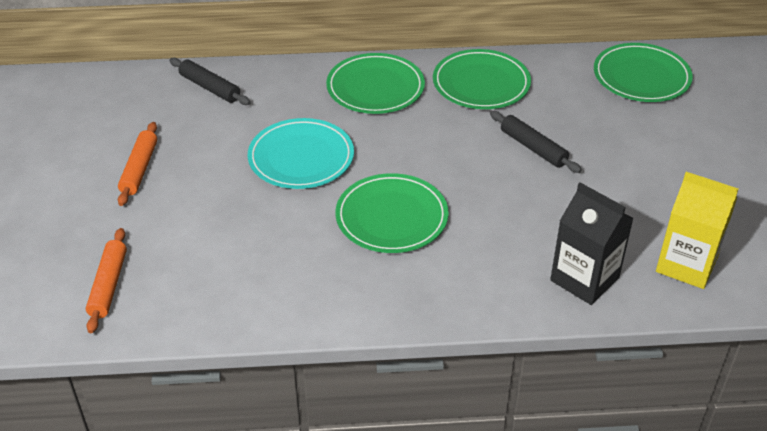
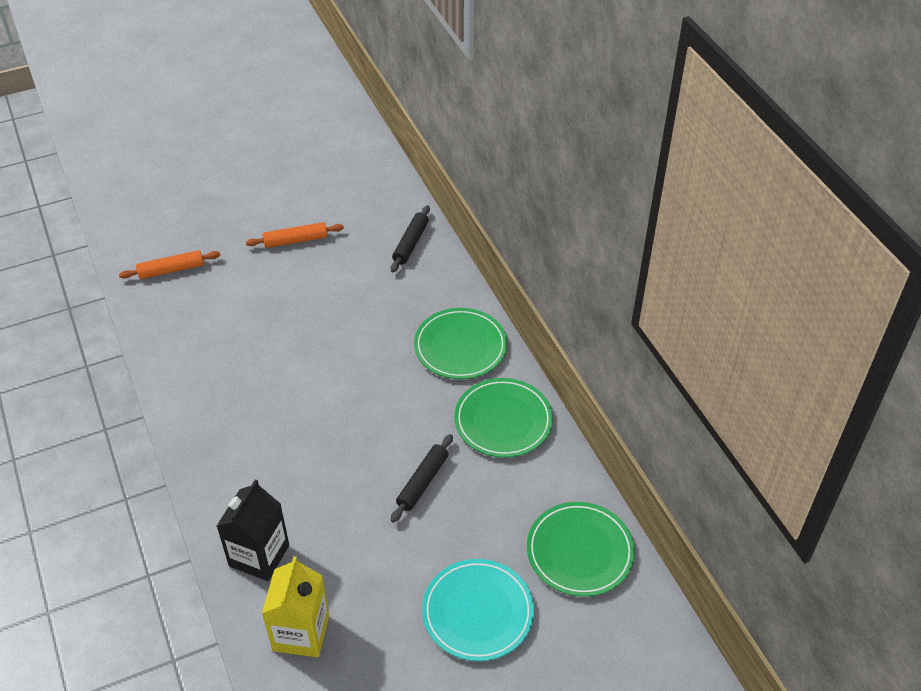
camera: 70 degrees right, 5 degrees up
(301, 157) = (345, 327): turquoise plate -> turquoise plate (478, 612)
(391, 217) = (293, 405): green plate -> none

